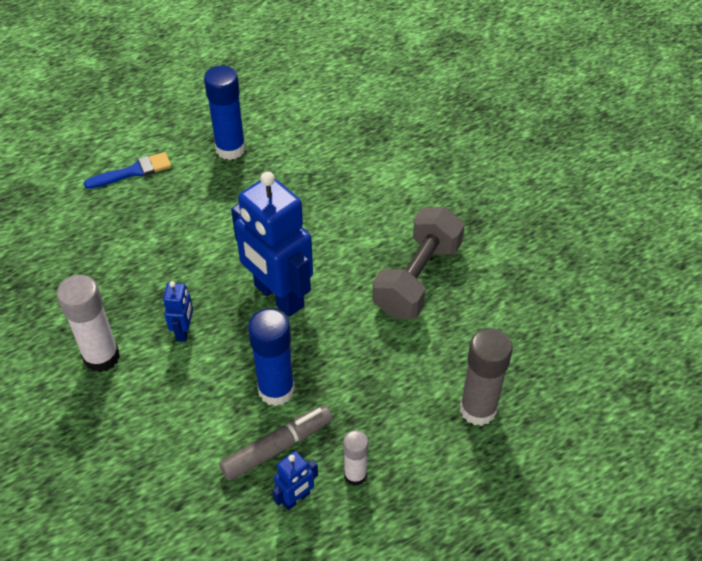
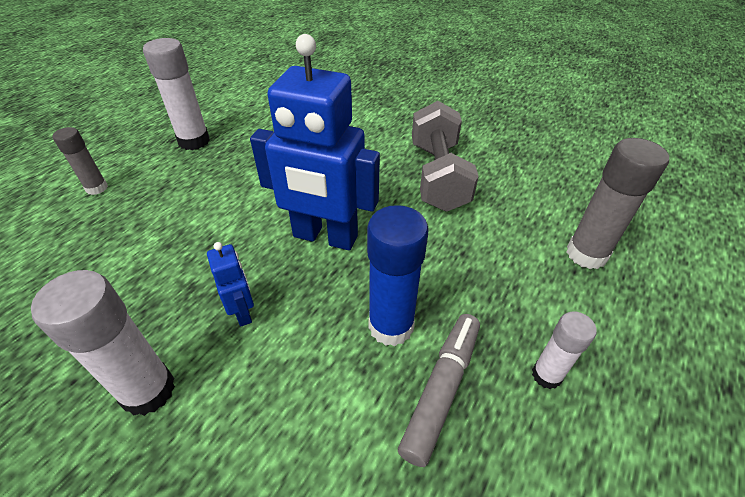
camera: 30 degrees left, 5 degrees down
(133, 172) = (97, 188): blue brush -> grey glue stick
(230, 149) = (194, 141): blue glue stick -> white glue stick
(296, 499) = (512, 441): blue robot -> none

